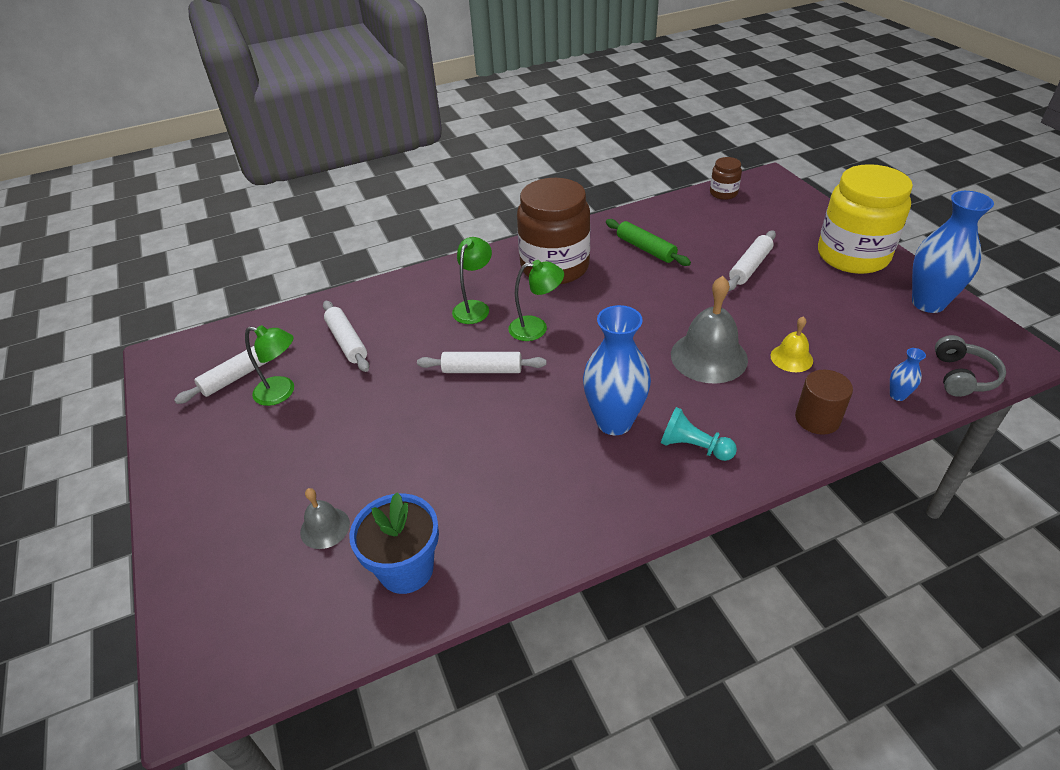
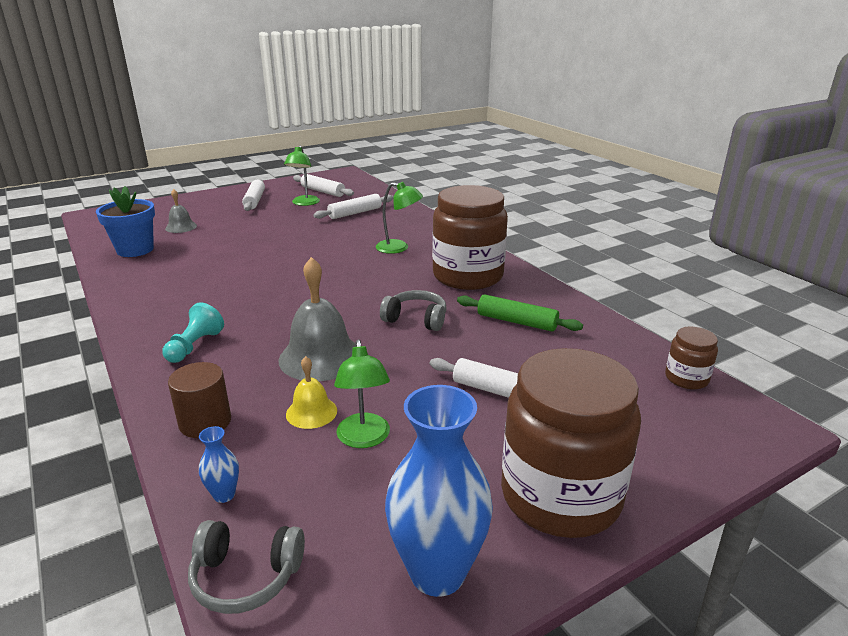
camera: 80 degrees right, 15 degrees down
(482, 370) = (317, 256): white rolling pin -> white rolling pin (255, 201)
(536, 328) = (370, 273): green lamp -> green lamp (364, 439)
(614, 422) = (240, 309): blue vase -> none
(640, 301) = (416, 319): none -> grey headphones
(645, 249) = (516, 321): green rolling pin -> green rolling pin turned 75 degrees clockwise
(852, 255) = (560, 496): yellow jar -> brown jar

